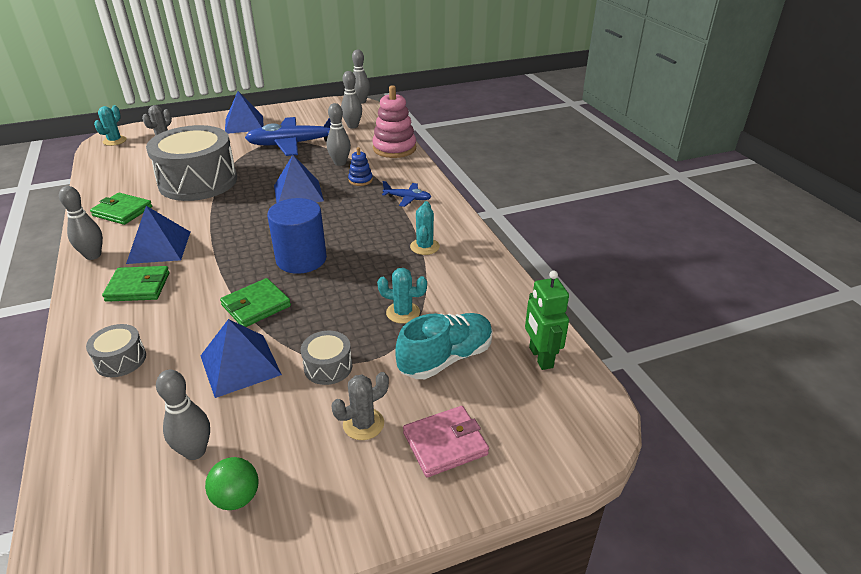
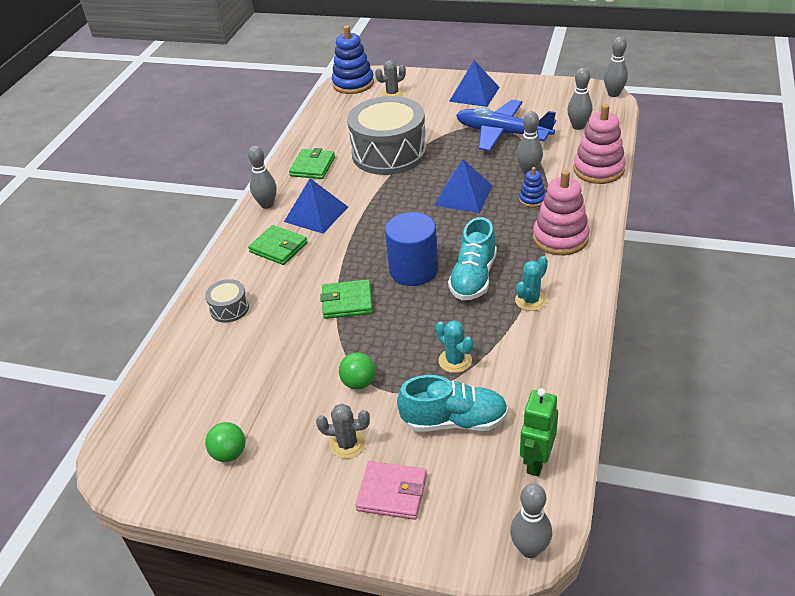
camera: 40 degrees right, 5 degrees up
(114, 141) = (353, 84): turquoise cactus -> blue stacking toy
(122, 211) = (312, 166): green wallet -> green wallet turned 45 degrees clockwise
(195, 451) = (228, 405): grey bowling pin -> grey bowling pin (530, 549)
(240, 364) = (300, 350): blue pyramid -> none
(328, 367) = (359, 383): grey drum -> green ball
(361, 247) = (473, 278): none -> turquoise shoe
(407, 198) = (560, 238): blue plane -> pink stacking toy

